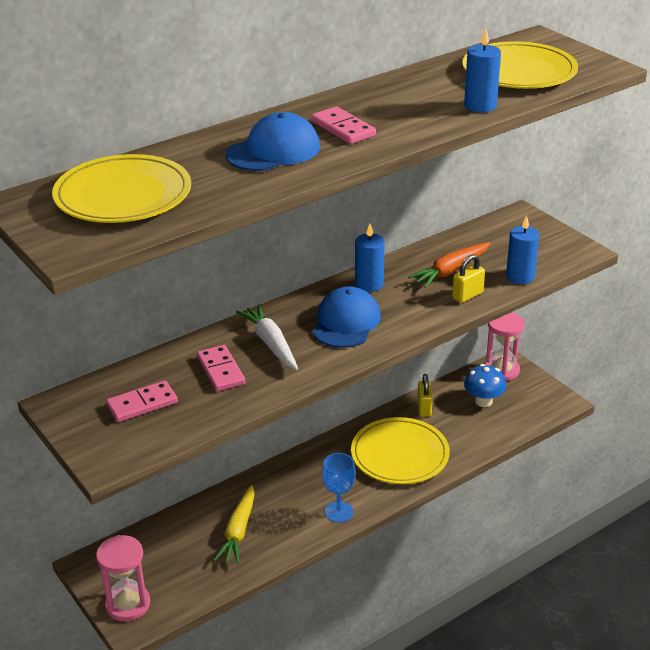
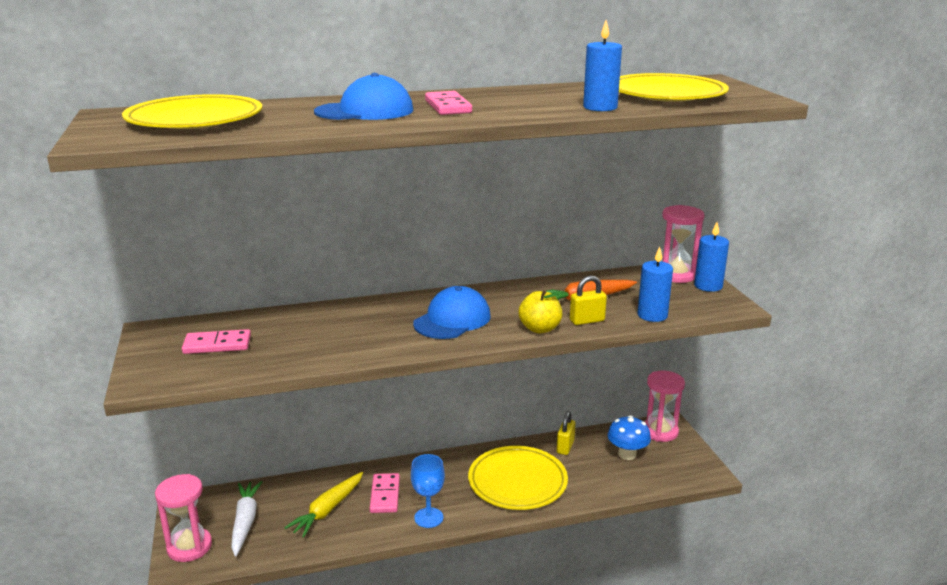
camera: 20 degrees right, 10 degrees down
(220, 370) = (307, 334): pink domino -> pink domino (385, 495)
(271, 344) = (370, 323): white carrot -> white carrot (245, 522)
(369, 284) = (498, 295): blue candle -> blue candle (708, 286)
(432, 314) = (540, 329): none -> yellow apple
(514, 224) = (676, 275): none -> pink hourglass

